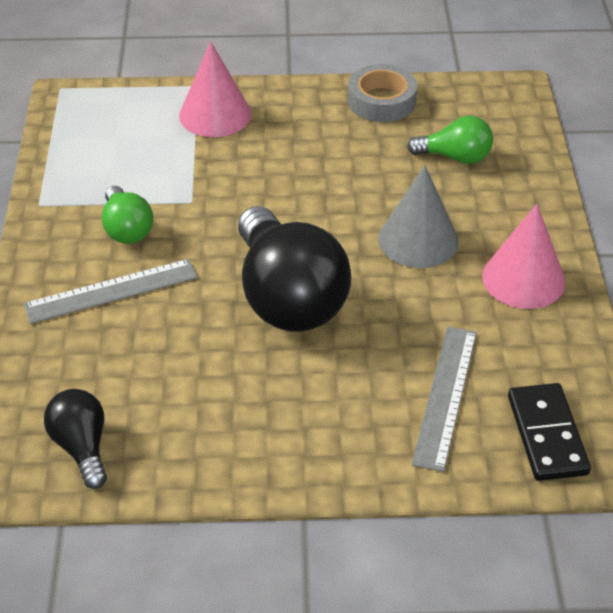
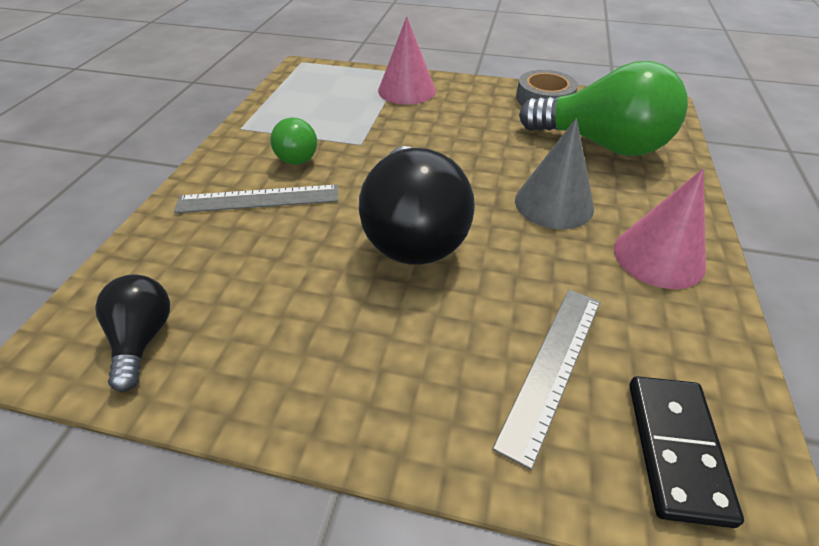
camera: 15 degrees right, 0 degrees up
(455, 157) = (601, 144): green light bulb -> green light bulb, size x1.97

